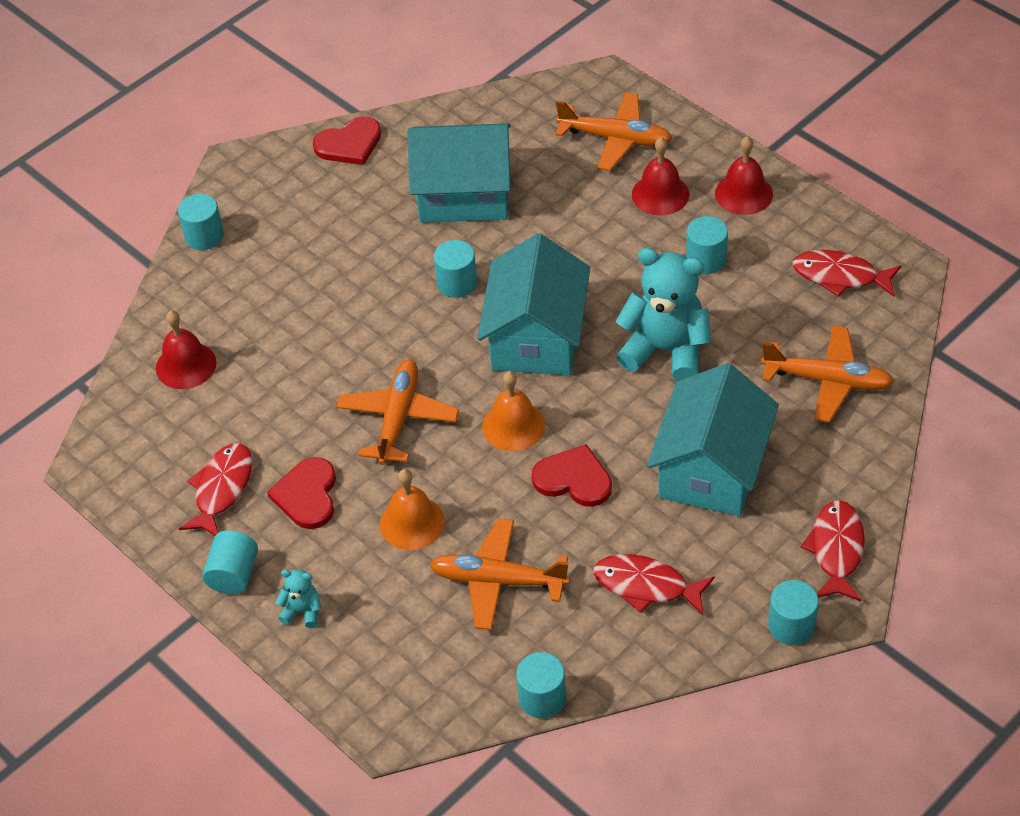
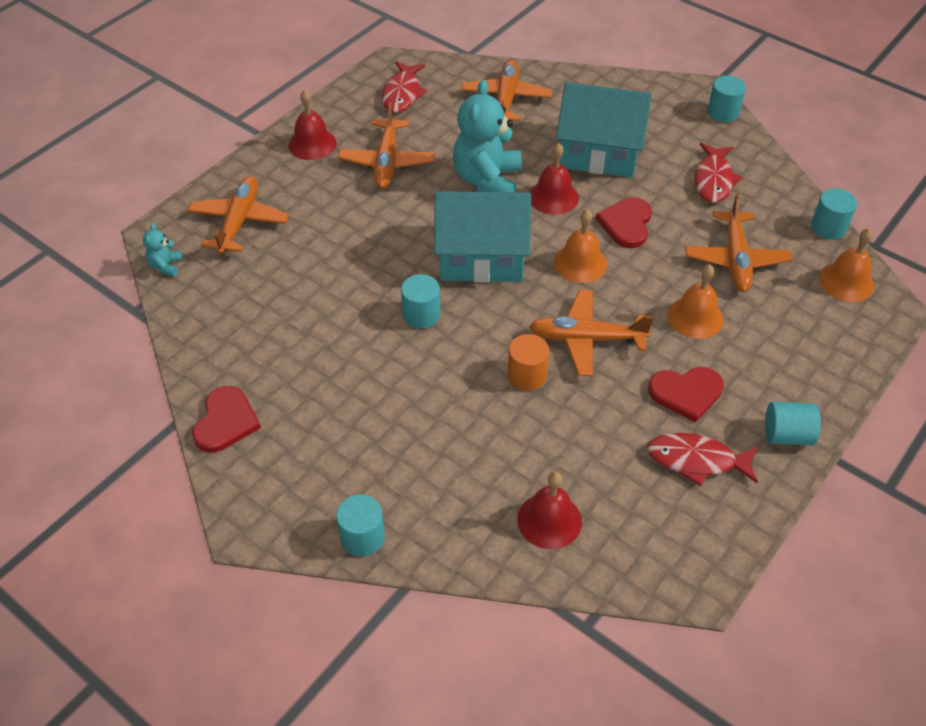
camera: 100 degrees left, 0 degrees up
(302, 611) = (807, 379): turquoise teddy bear -> turquoise teddy bear (166, 266)
(349, 144) = (226, 421): red heart -> red heart turned 45 degrees clockwise
(359, 363) = (527, 375): none -> orange cylinder
(443, 692) = (846, 282): none -> orange bell
(464, 194) = (305, 320): turquoise house -> none
(660, 194) = (311, 191): red bell -> red bell (553, 197)
(706, 259) = (387, 162): turquoise cylinder -> orange plane
(836, 550) = (655, 94): red fish -> none

